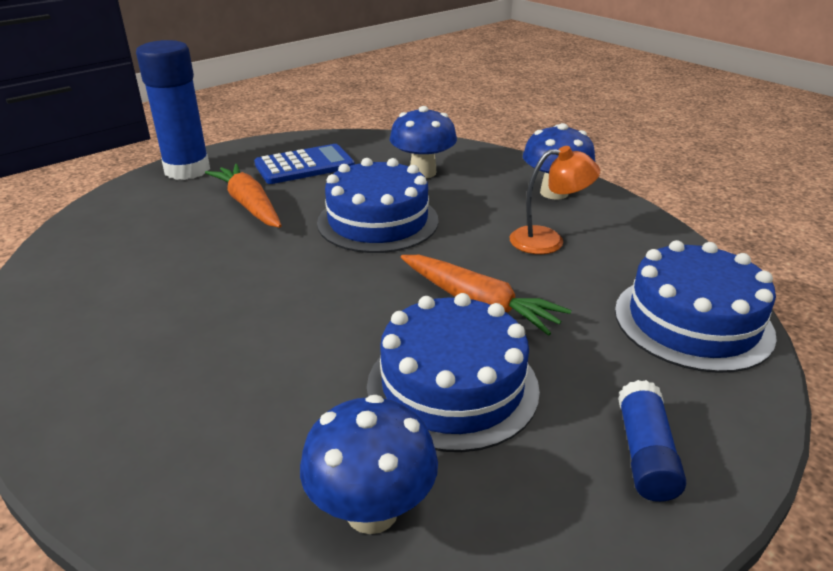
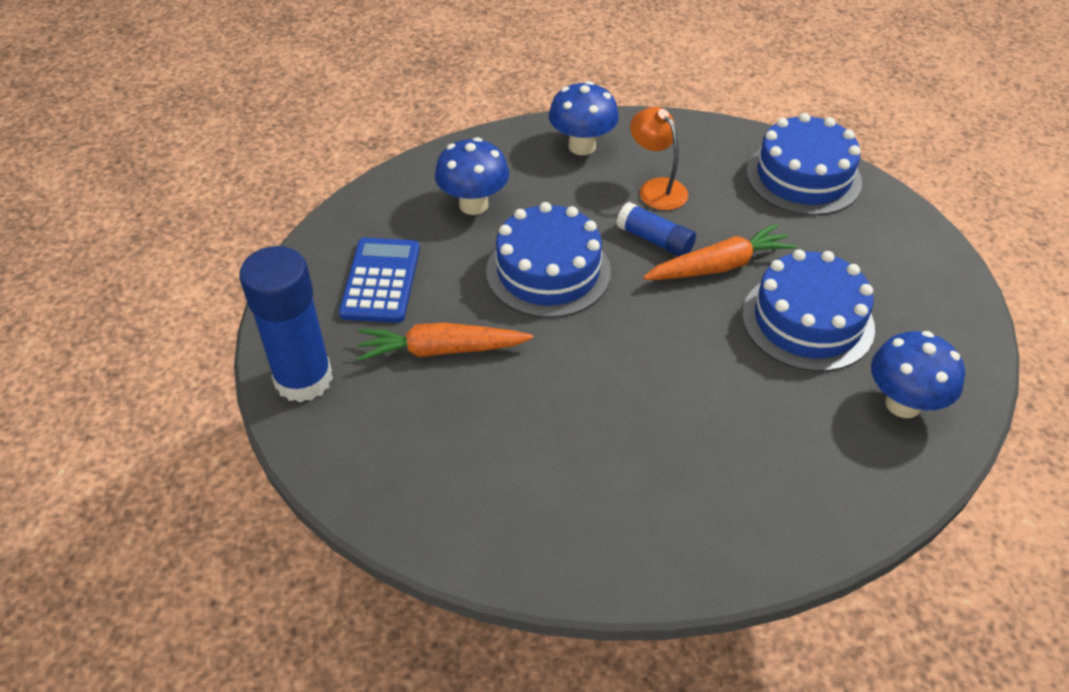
camera: 60 degrees left, 15 degrees up
(548, 240) = (656, 188): orange lamp -> orange lamp turned 60 degrees counterclockwise
(645, 453) = (909, 266): blue glue stick -> blue glue stick (654, 240)

